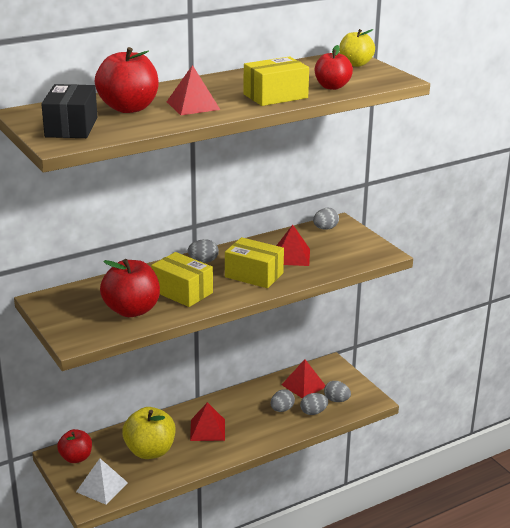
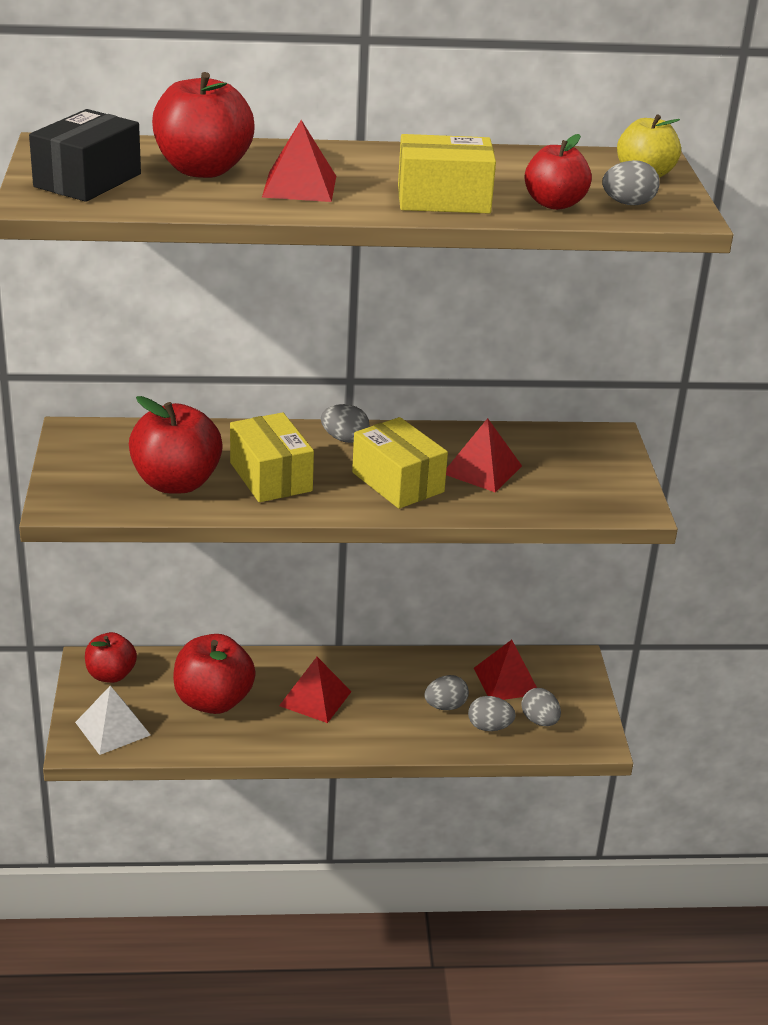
camera: 25 degrees right, 5 degrees up
(150, 451) = (213, 701): yellow apple -> red apple
(325, 228) = (577, 440): grey egg -> grey egg (628, 204)

